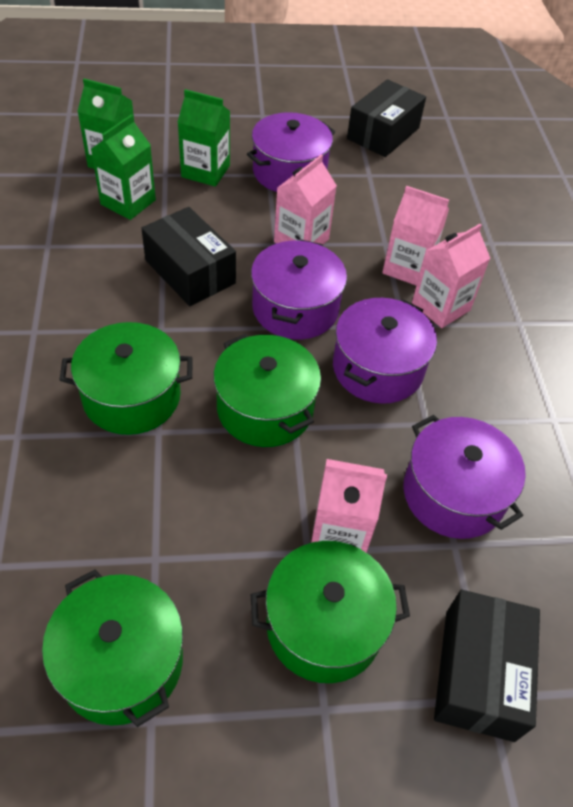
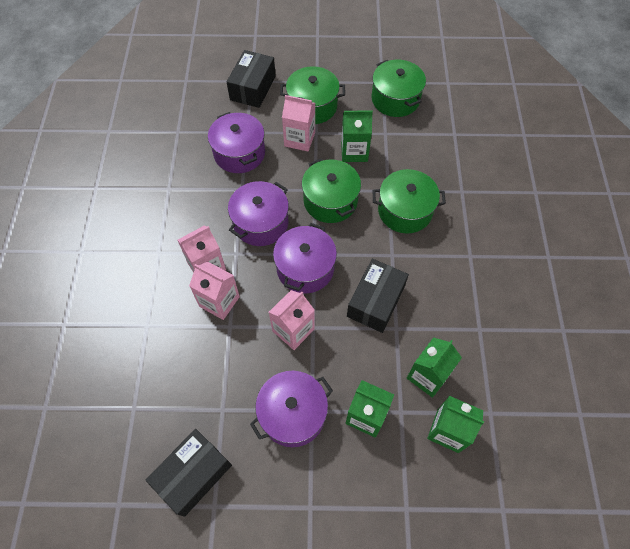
camera: 170 degrees left, 10 degrees up
(190, 272) = (375, 301): black box -> black box turned 60 degrees clockwise
(223, 509) = (354, 151): none -> green carton

